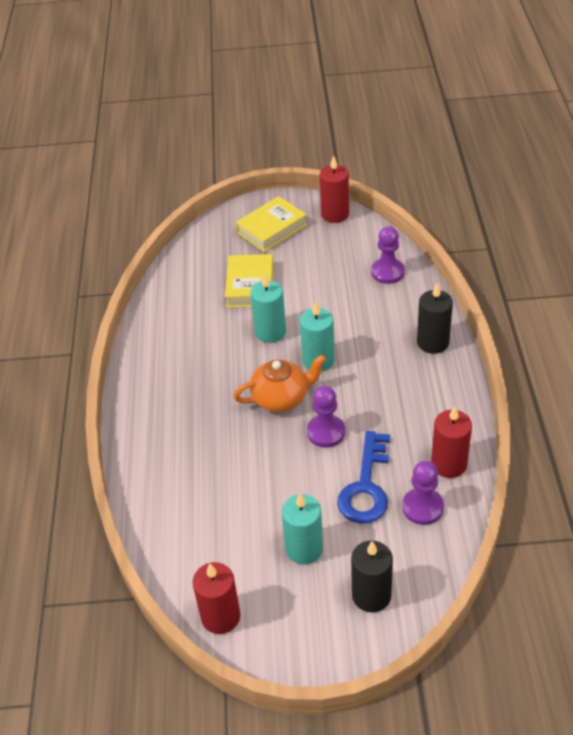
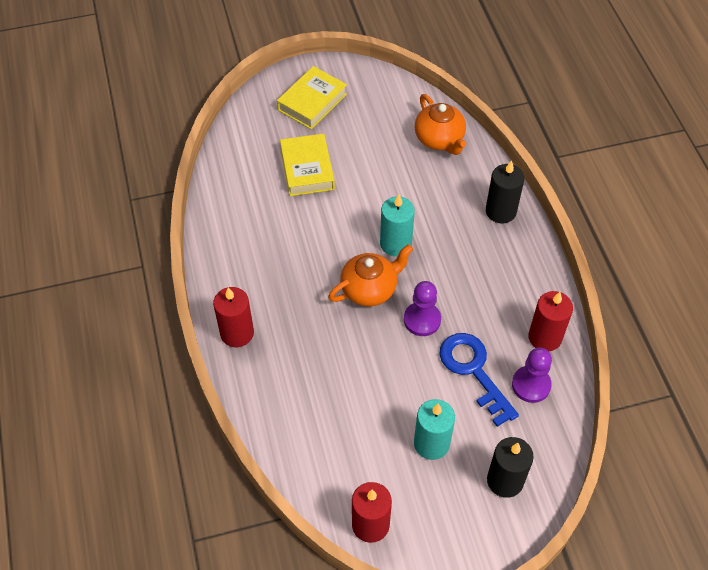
camera: 15 degrees left, 10 degrees up
(270, 332) = (340, 218): turquoise candle -> none
(335, 214) = (372, 79): red candle -> red candle (237, 333)
(366, 486) = (473, 371): blue key -> blue key turned 150 degrees clockwise
(387, 272) = (439, 139): purple pawn -> orange teapot

